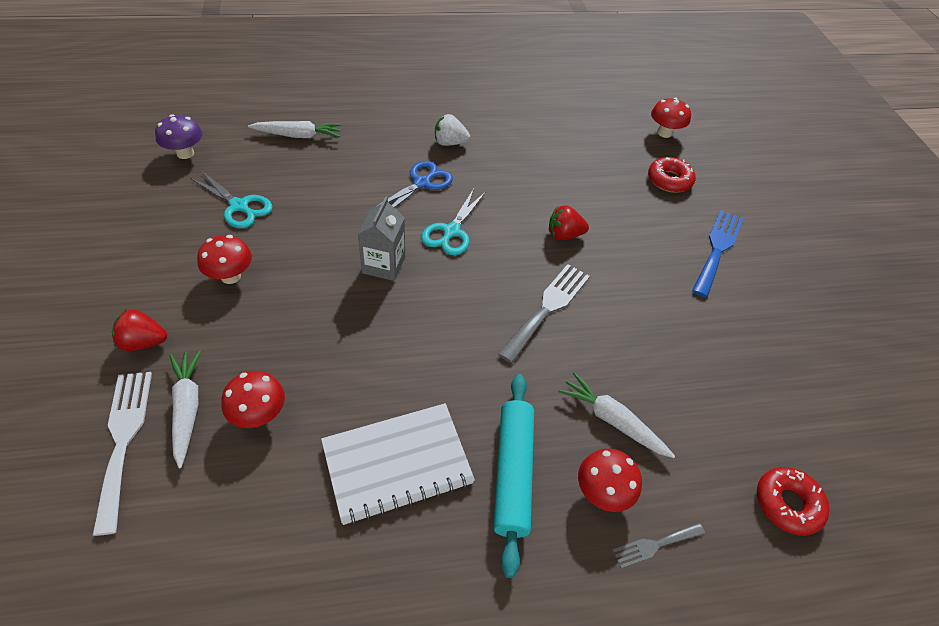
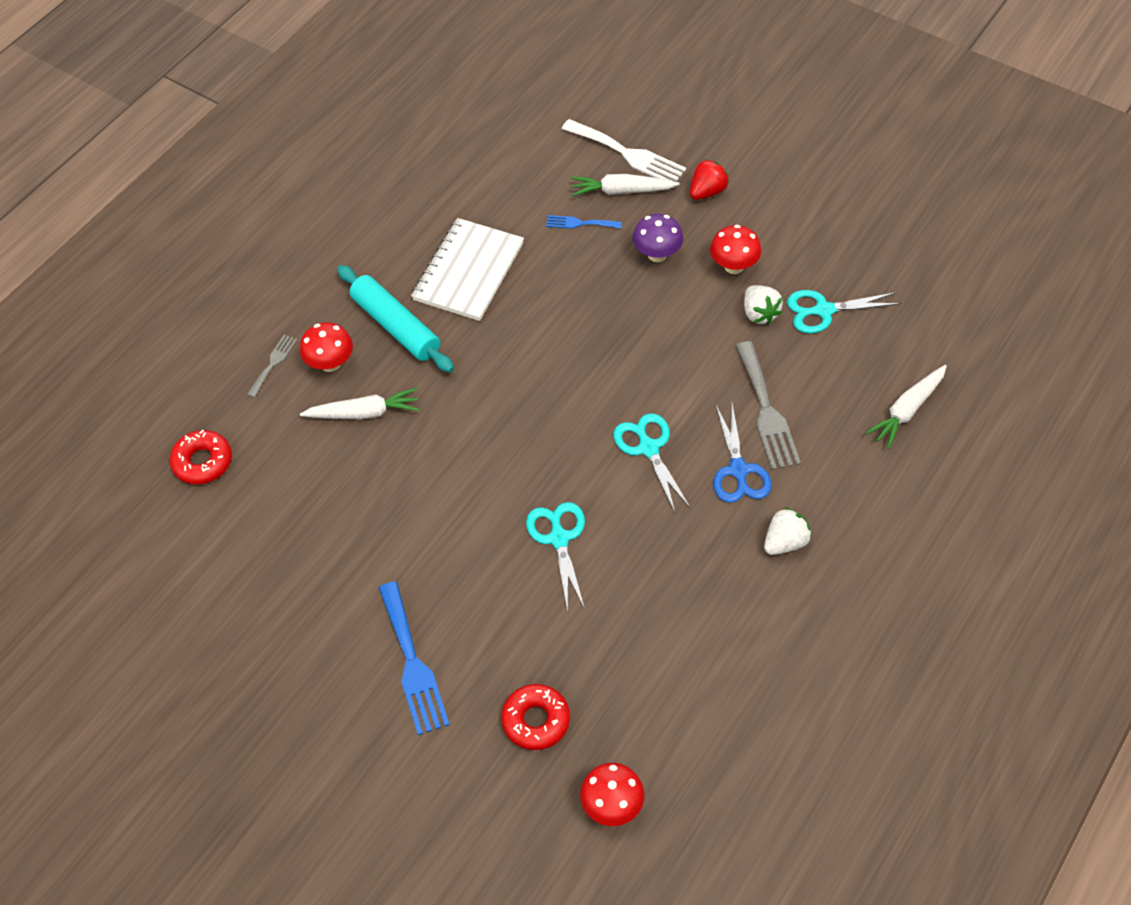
camera: 140 degrees right, 5 degrees up
(185, 153) = (944, 306): purple mushroom -> purple mushroom (657, 254)
(187, 409) = (622, 191): white carrot -> white carrot turned 150 degrees clockwise
(259, 415) = (579, 223): red mushroom -> blue fork
(272, 237) = (759, 313): none -> white strawberry
(383, 265) = (653, 371): grey carton -> none
(547, 308) = (495, 454): grey fork -> grey fork (766, 411)
(564, 235) = (559, 539): red strawberry -> turquoise scissors

